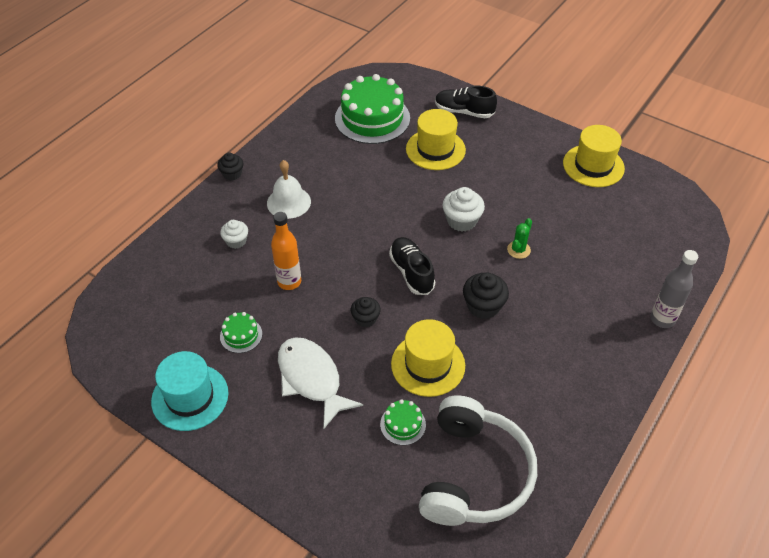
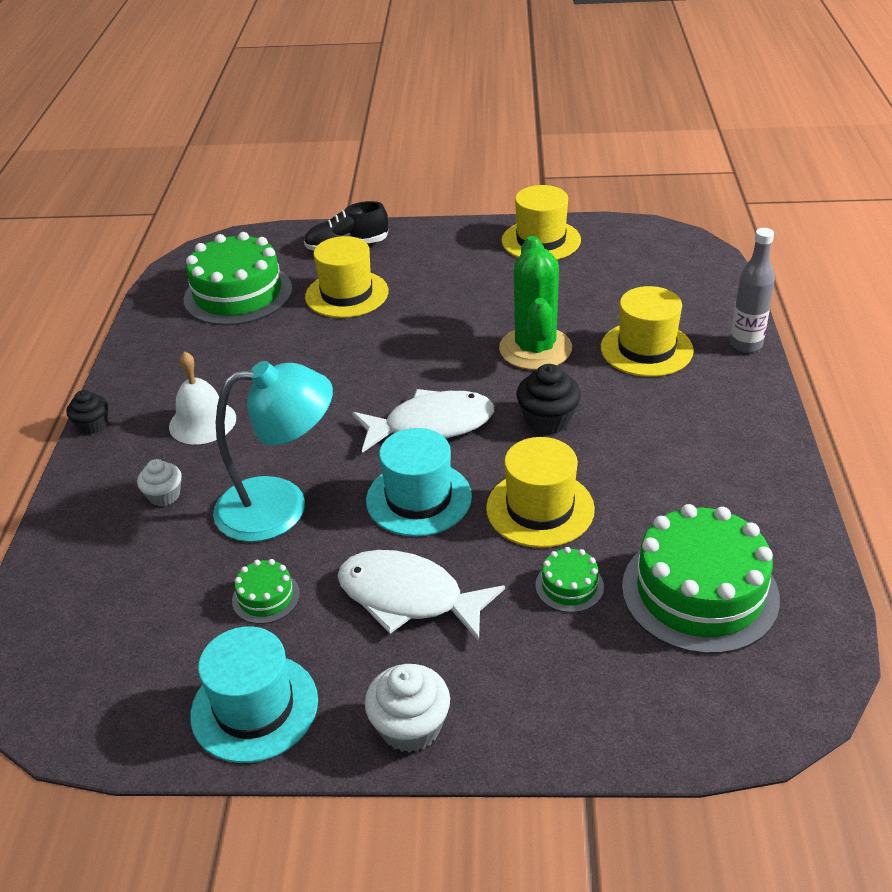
camera: 30 degrees left, 10 degrees down
(289, 282) = (281, 506): orange bottle -> turquoise lamp
(365, 319) = (419, 498): black cupcake -> turquoise hat
(411, 272) = (431, 425): black shoe -> white fish
(461, 220) = (443, 349): white cupcake -> white cupcake (410, 727)
(473, 474) = (699, 592): white headphones -> green cake
(518, 250) = (535, 349): green cactus -> green cactus, size x2.28
(591, 287) = (646, 349): none -> yellow hat

